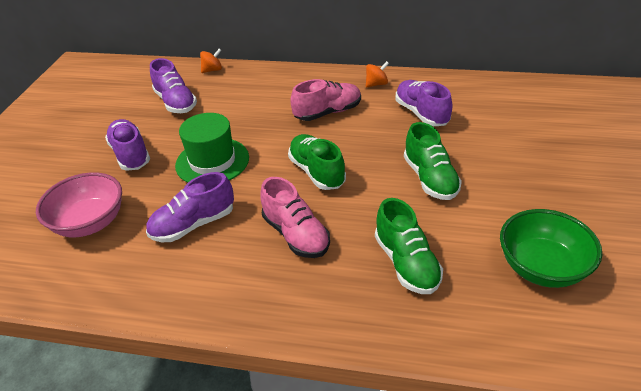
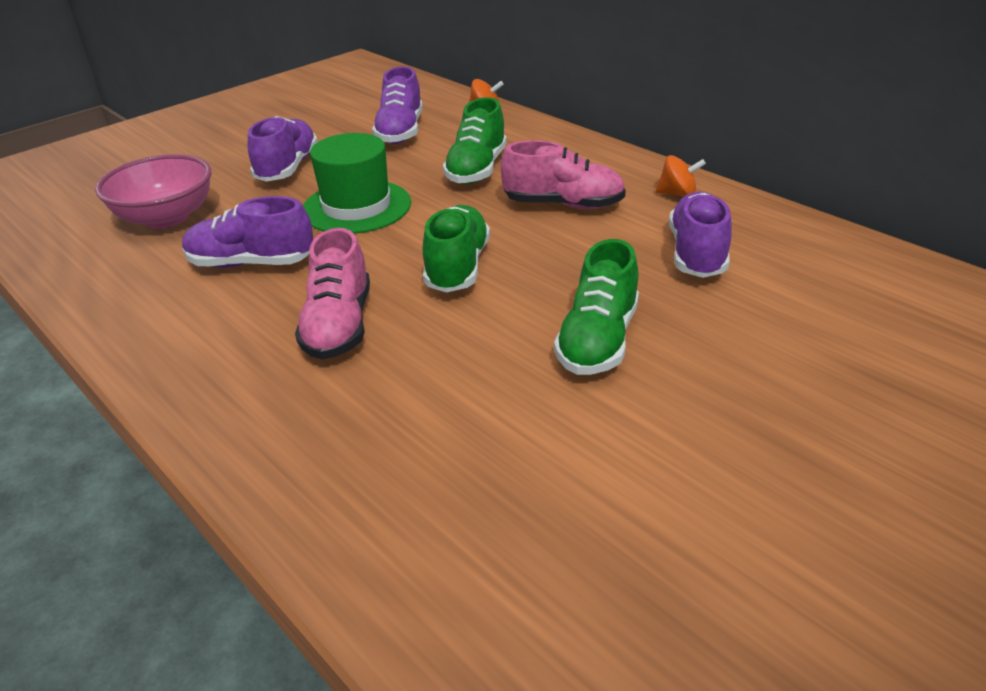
camera: 35 degrees right, 5 degrees down
(406, 263) = (423, 428): green shoe -> green shoe (476, 169)
(541, 267) = (612, 544): green bowl -> none

